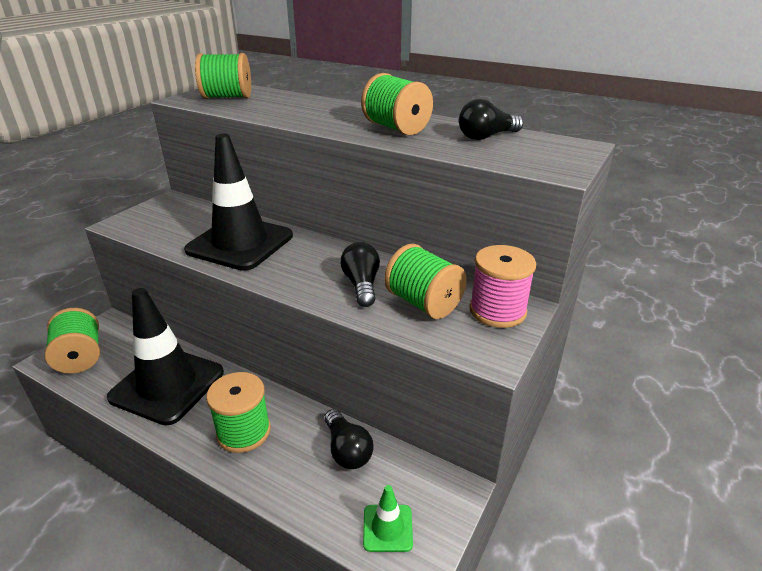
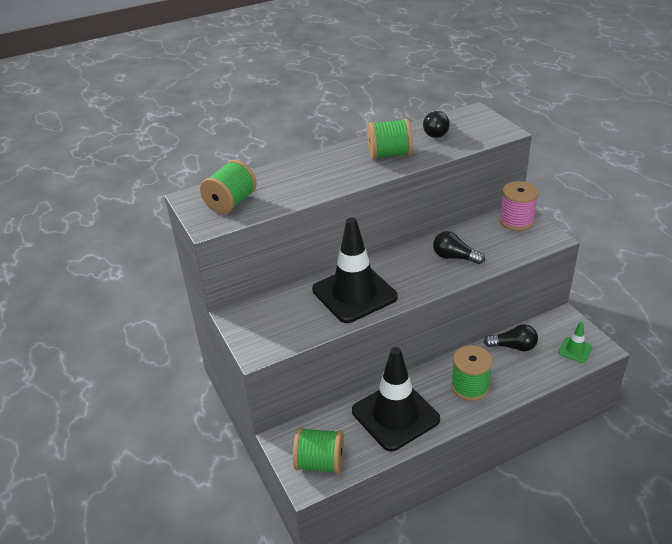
camera: 55 degrees left, 5 degrees up
(424, 303) = (491, 242): green spool -> none

